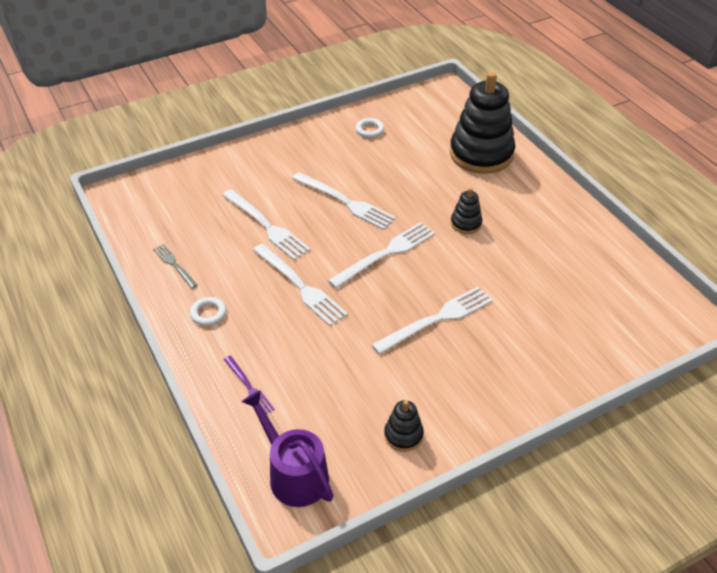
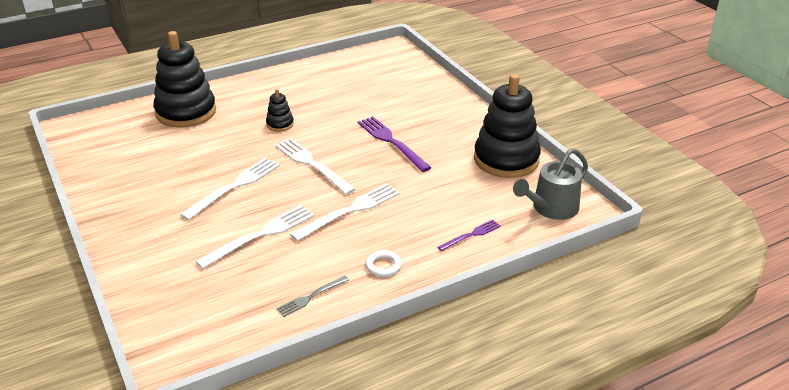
camera: 90 degrees left, 10 degrees down
(294, 474) = (551, 208): purple watering can -> grey watering can
(369, 130) = (120, 172): white ring -> none
(403, 435) = (506, 159): black stacking toy -> black stacking toy, size x2.24
(437, 319) = (391, 142): white fork -> purple fork

